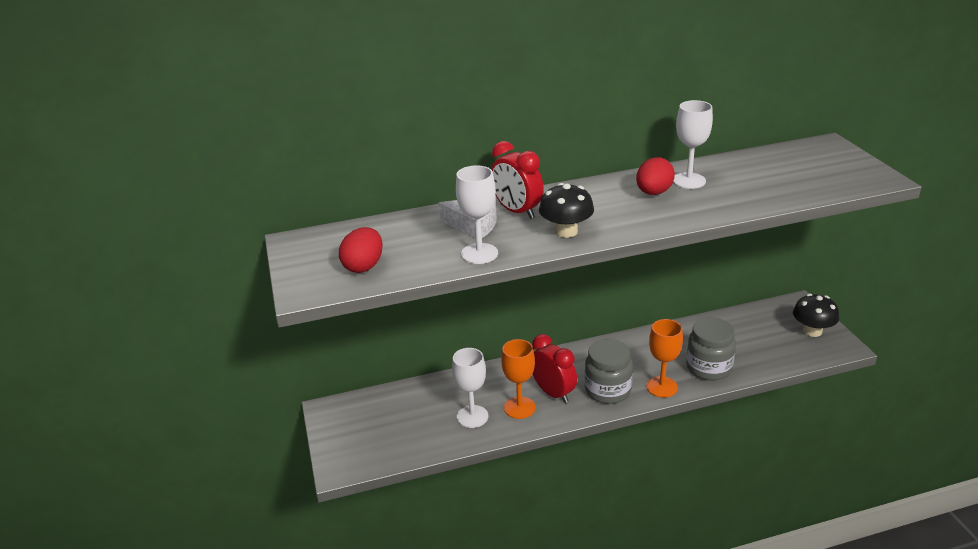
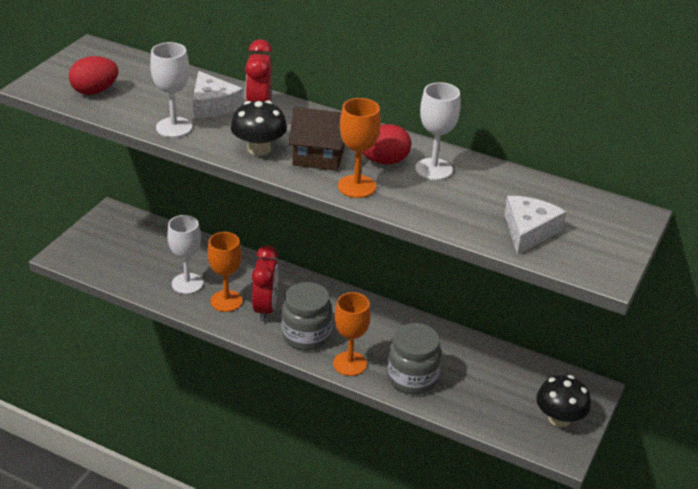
camera: 40 degrees right, 5 degrees up
(611, 213) = (318, 156): none -> brown house
(672, 215) = (356, 186): none -> orange goblet
(805, 181) = (528, 231): none -> white cheese

